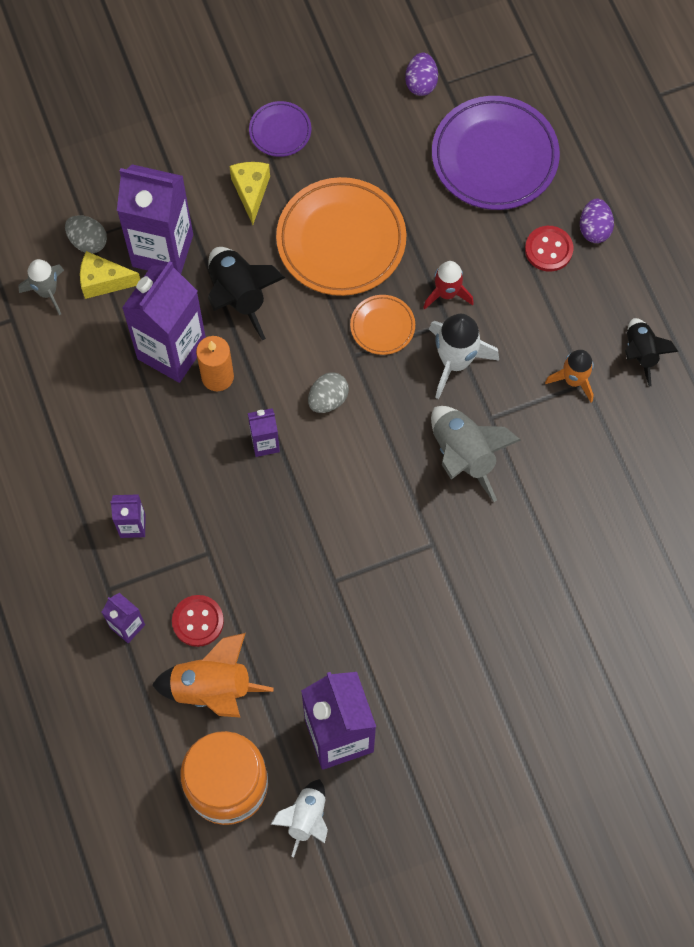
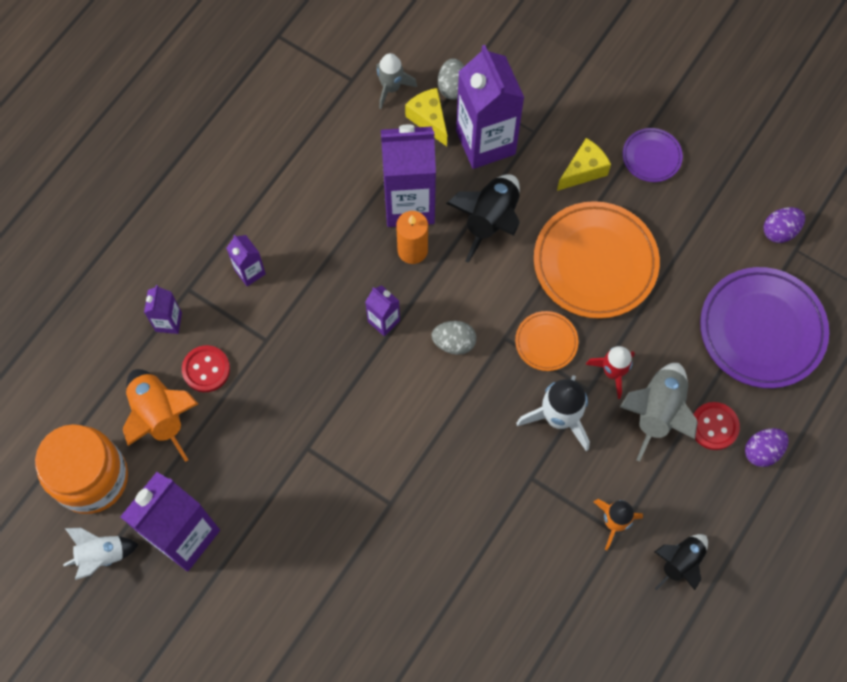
camera: 55 degrees right, 0 degrees up
(464, 455) = (483, 477): grey rocket -> grey rocket (657, 412)

